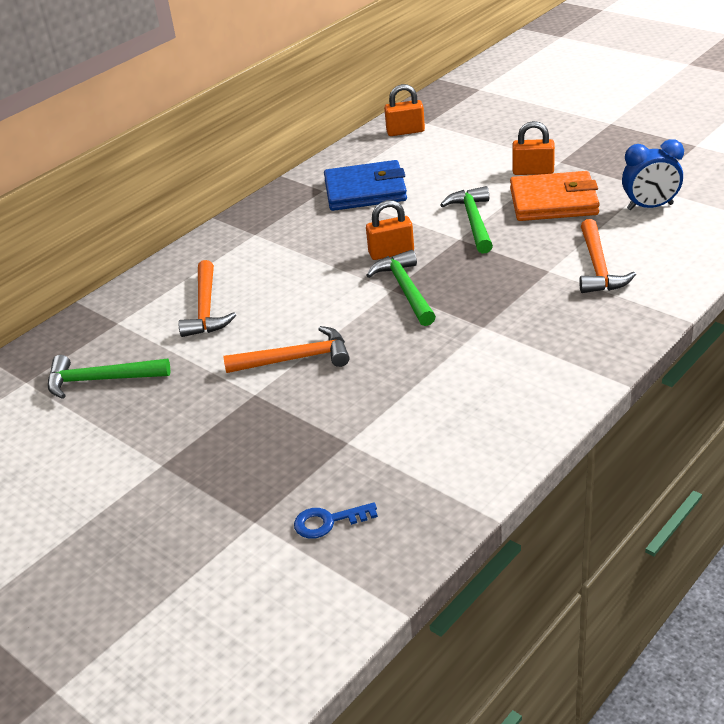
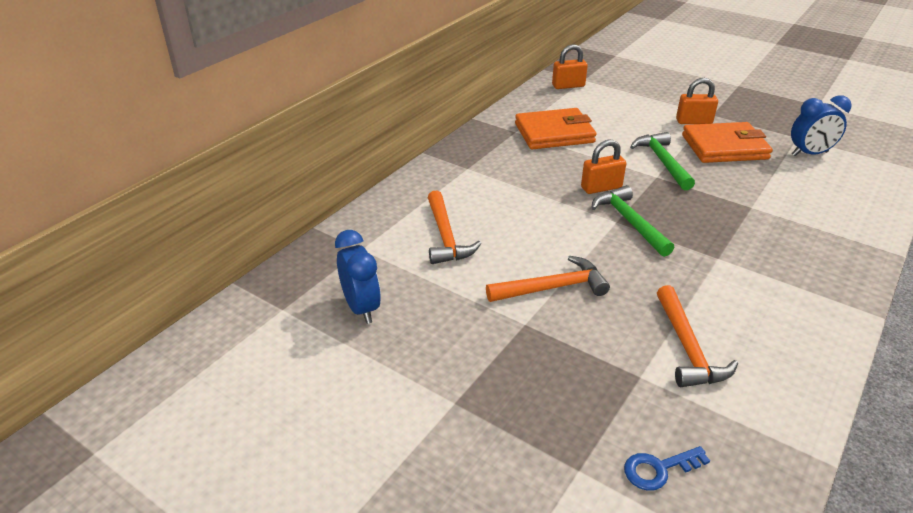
camera: 10 degrees left, 0 degrees up
(100, 380) = (361, 308): green hammer -> blue clock
(365, 191) = (554, 133): blue wallet -> orange wallet
(598, 267) = (794, 205): orange hammer -> orange hammer (687, 348)

